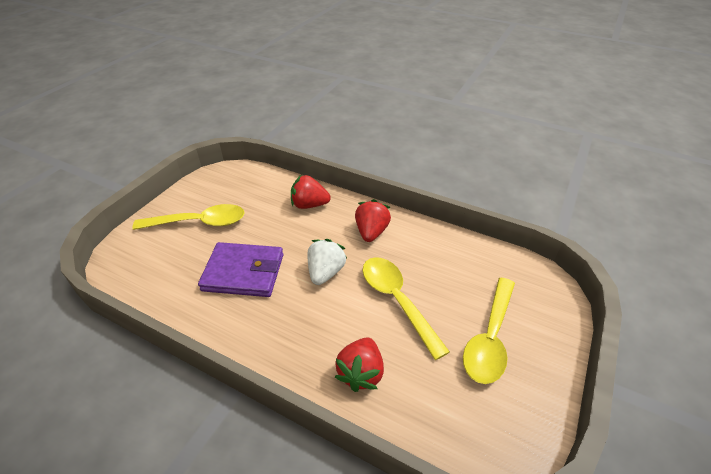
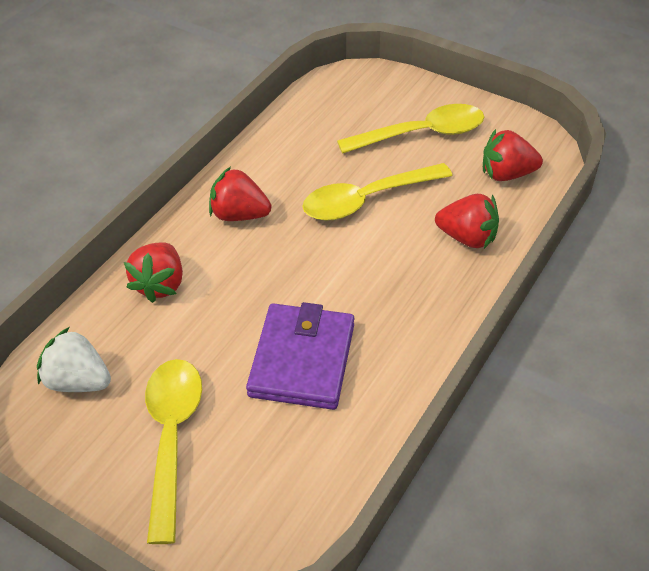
camera: 85 degrees left, 5 degrees up
(325, 272) = (312, 266): white strawberry -> white strawberry (78, 381)
(451, 411) = (506, 174): none -> red strawberry
(490, 338) = (421, 134): yellow spoon -> yellow spoon turned 45 degrees counterclockwise

